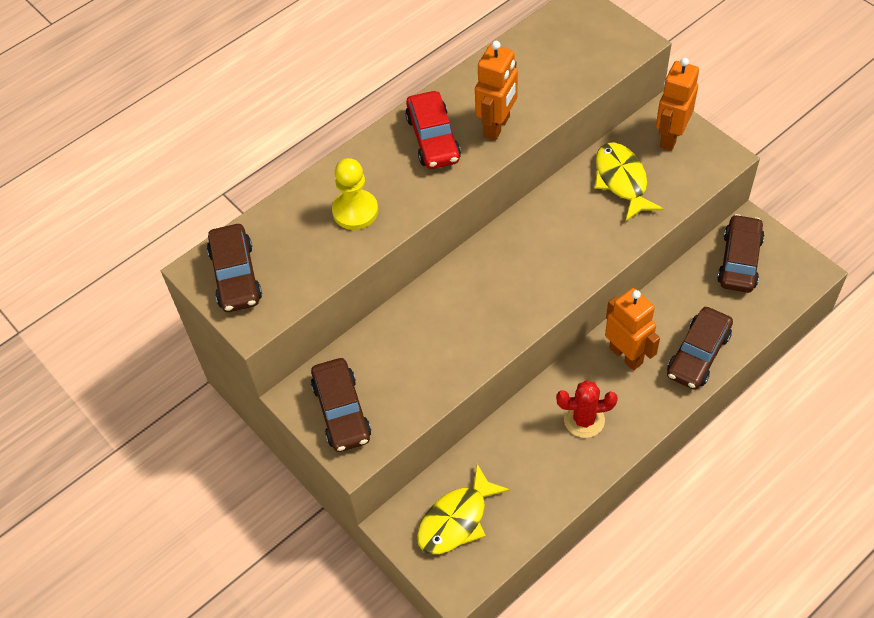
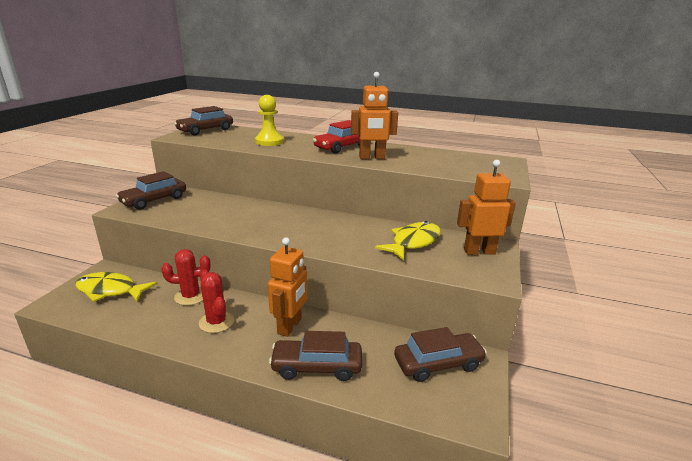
camera: 55 degrees right, 30 degrees down
(517, 435) = (191, 296): none -> red cactus

